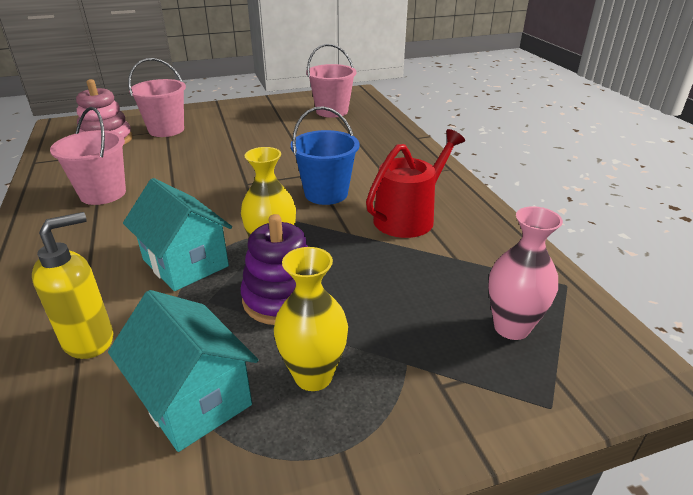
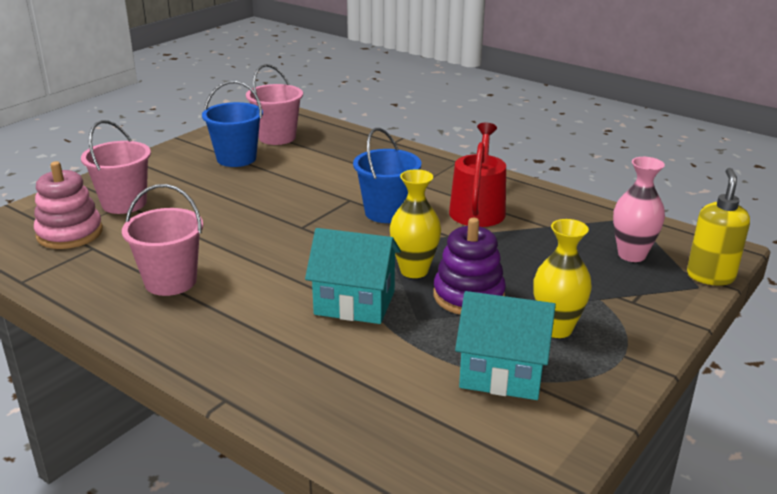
camera: 35 degrees left, 5 degrees down
(90, 340) = (370, 378): yellow soap dispenser -> yellow soap dispenser (710, 276)
(281, 119) = (236, 158): none -> blue bucket

